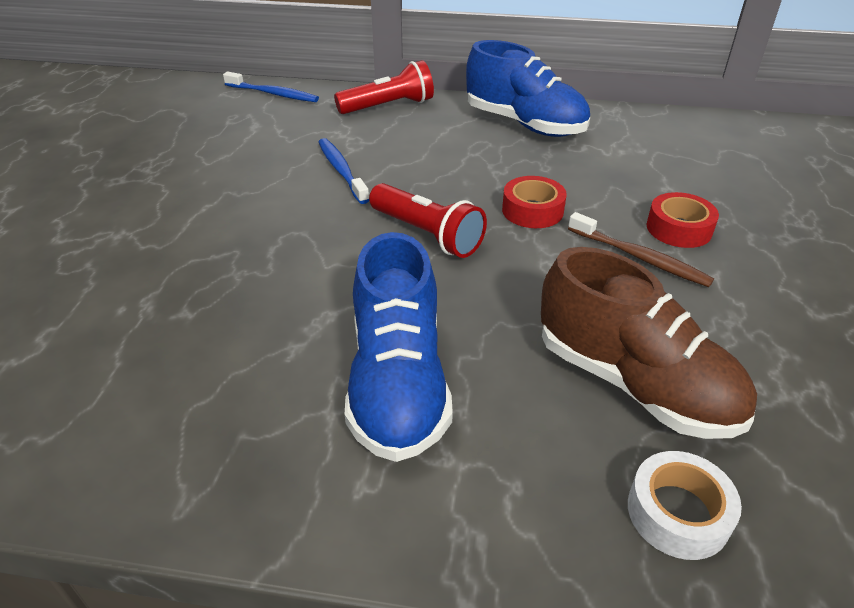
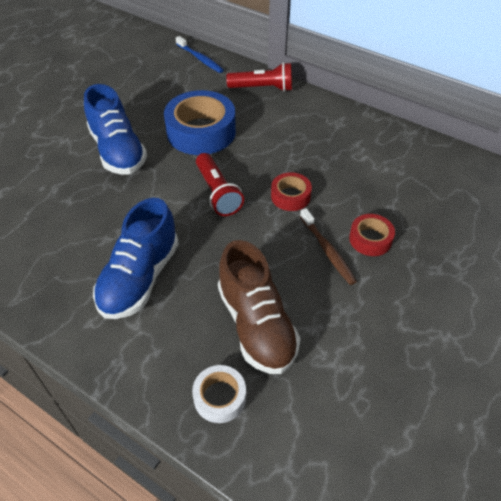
camera: 25 degrees right, 10 degrees up
(341, 171) = (201, 132): blue toothbrush -> blue tape
(525, 124) = (339, 128): blue shoe -> blue shoe (118, 151)

